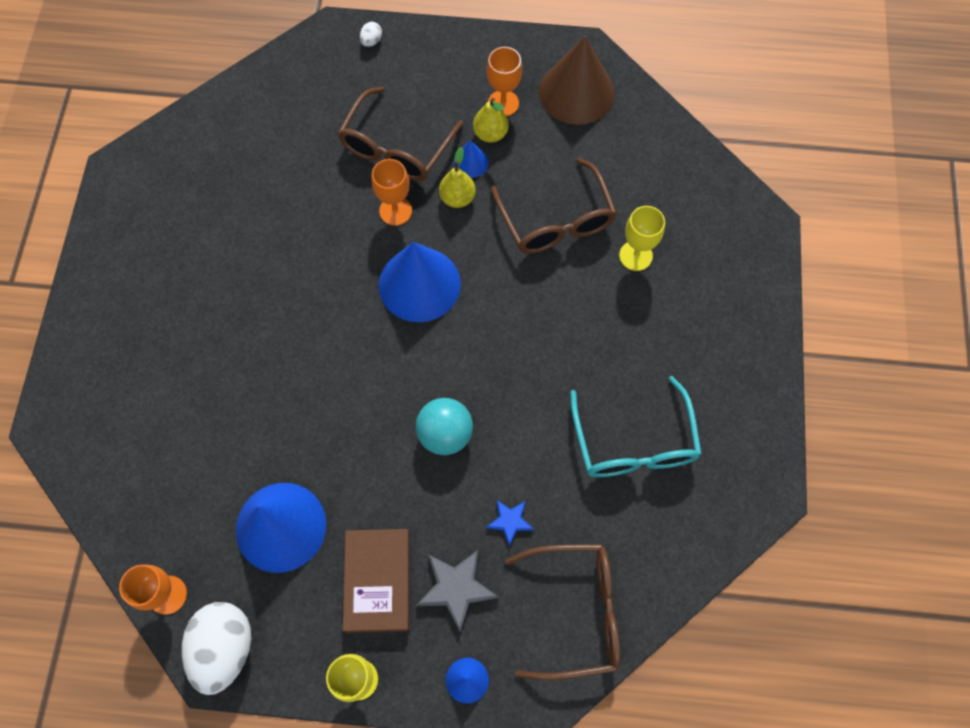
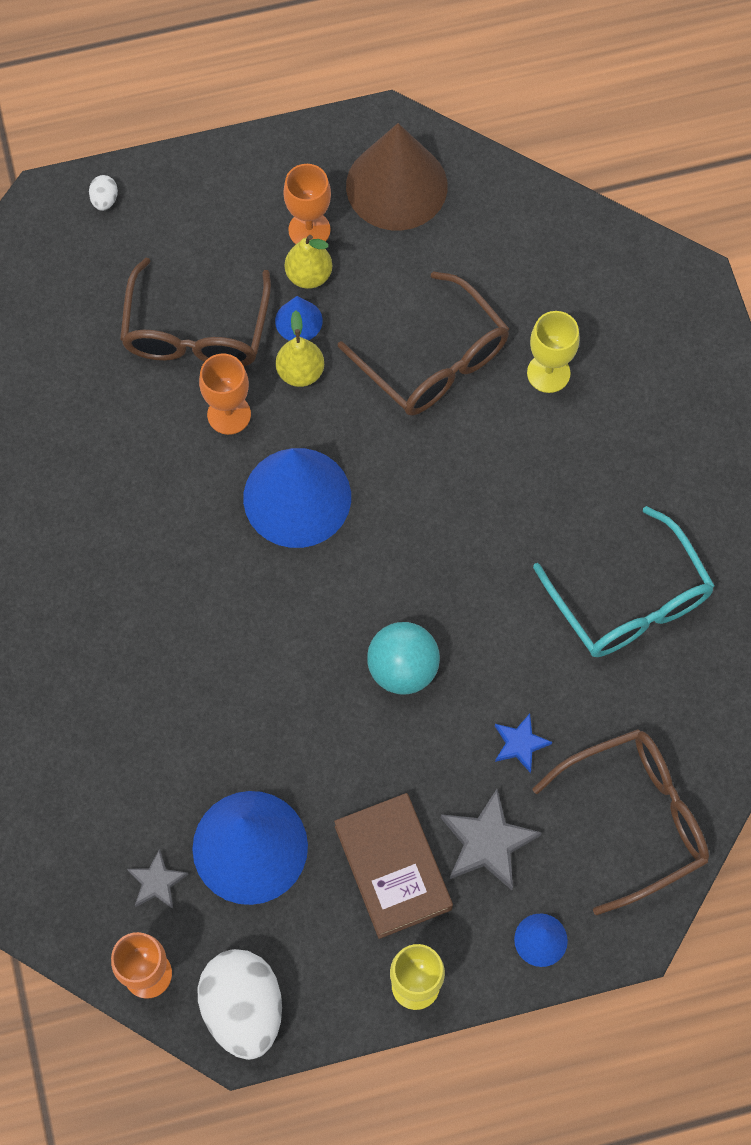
camera: 20 degrees left, 0 degrees up
(203, 528) = (157, 882): none -> grey star

